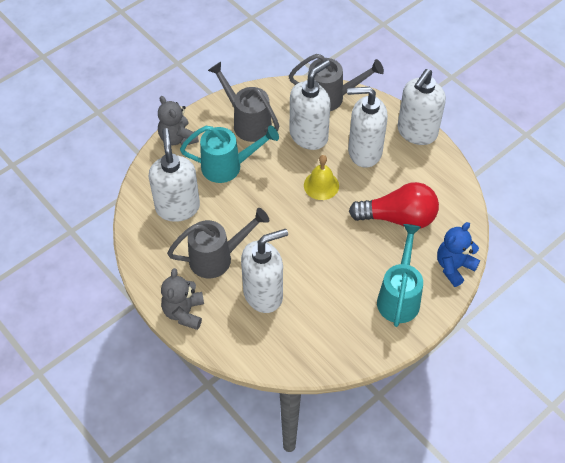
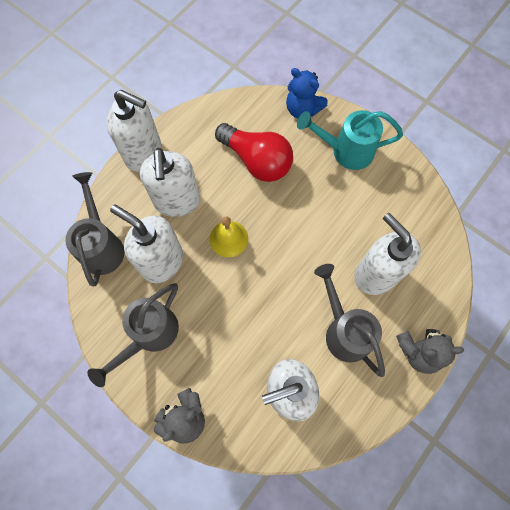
camera: 100 degrees left, 15 degrees up
(228, 166) = (219, 345): turquoise watering can -> none
(398, 218) = (256, 160): red light bulb -> red light bulb turned 135 degrees clockwise

